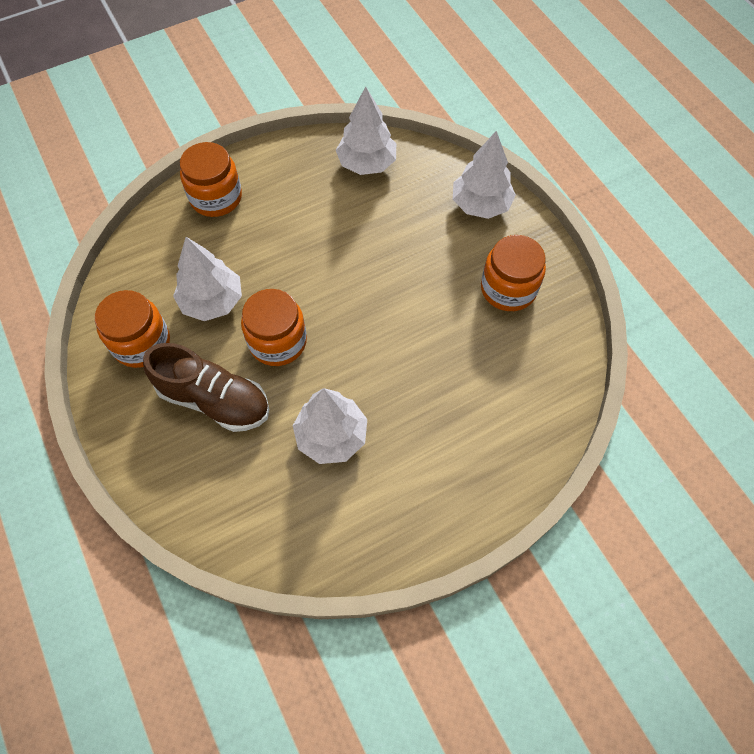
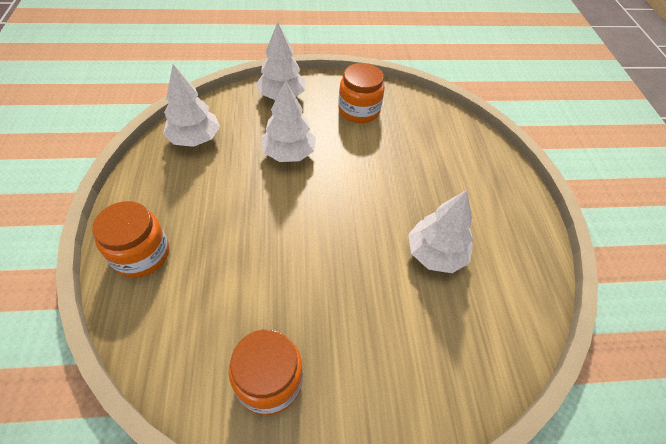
camera: 70 degrees left, 10 degrees down
(212, 301) = (258, 297): white tree -> white tree (289, 153)
(214, 400) = (366, 331): brown shoe -> none
(277, 341) = (330, 260): orange jar -> none

